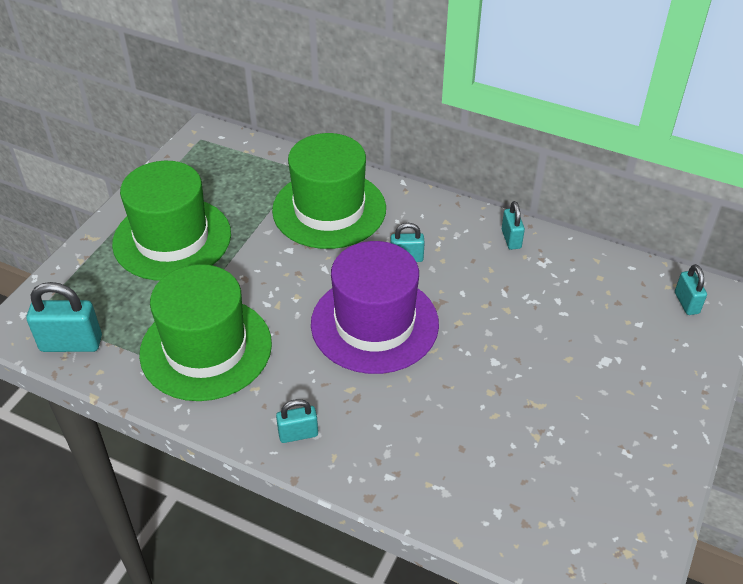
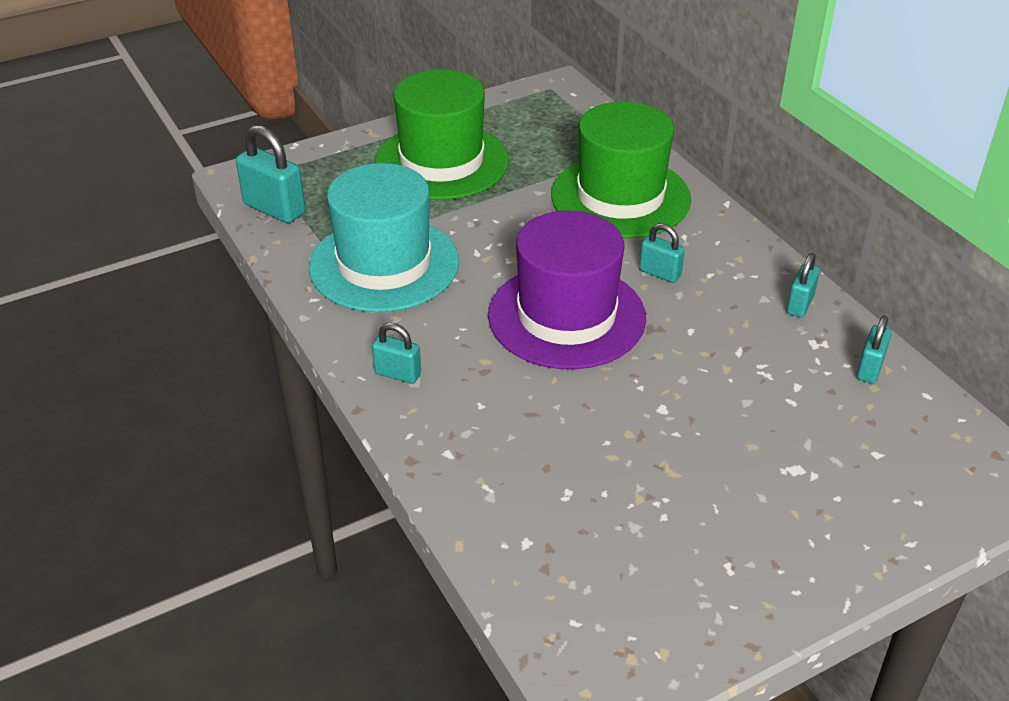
camera: 35 degrees right, 5 degrees down
(206, 348) = (384, 264): green hat -> turquoise hat
(686, 303) = (964, 462): turquoise padlock -> turquoise padlock (869, 369)

